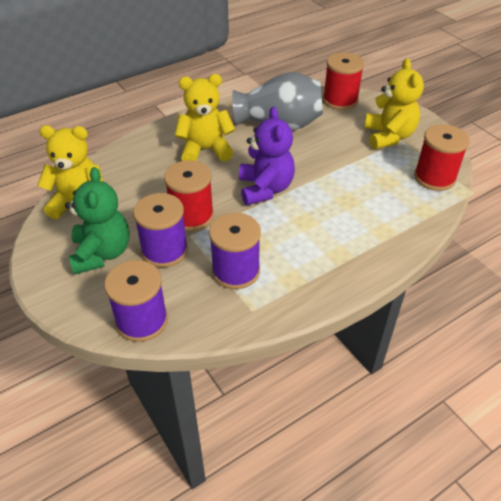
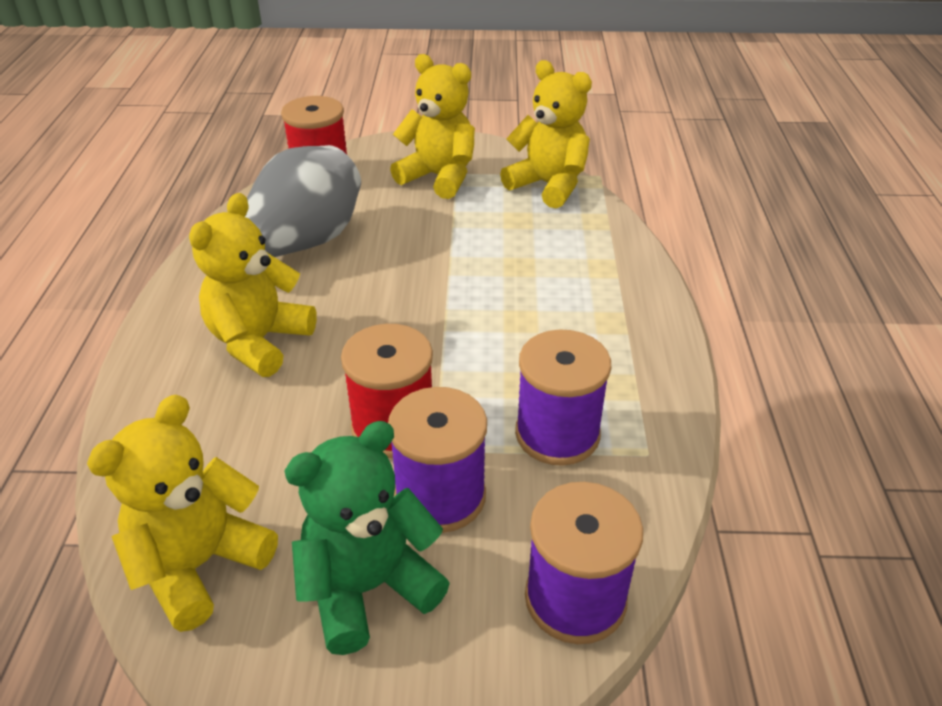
camera: 55 degrees left, 5 degrees down
(102, 253) = (368, 587): green teddy bear -> green teddy bear turned 60 degrees counterclockwise
(265, 189) = (418, 324): purple teddy bear -> none
(434, 177) = (548, 185): red spool -> yellow teddy bear

